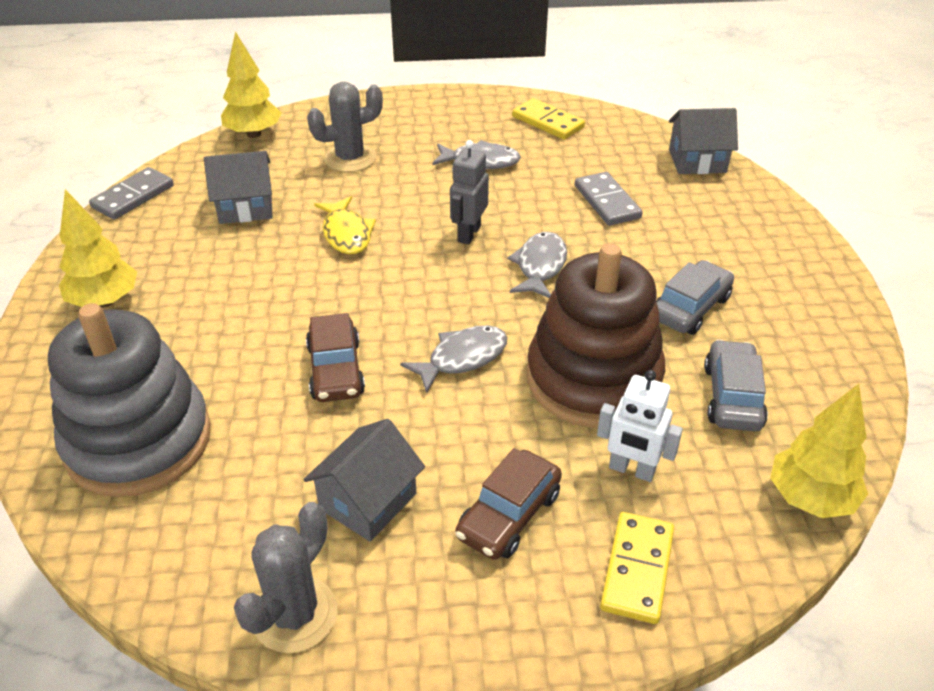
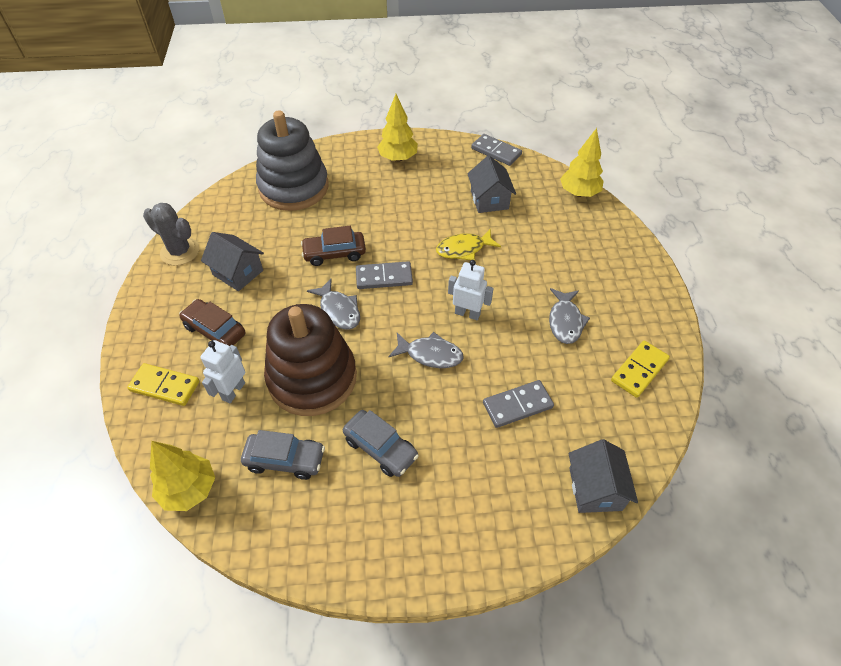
camera: 90 degrees right, 10 degrees up
(350, 158) = (556, 245): grey cactus -> none
(396, 311) = (384, 277): none -> grey domino
(468, 234) = (467, 313): grey robot -> white robot

